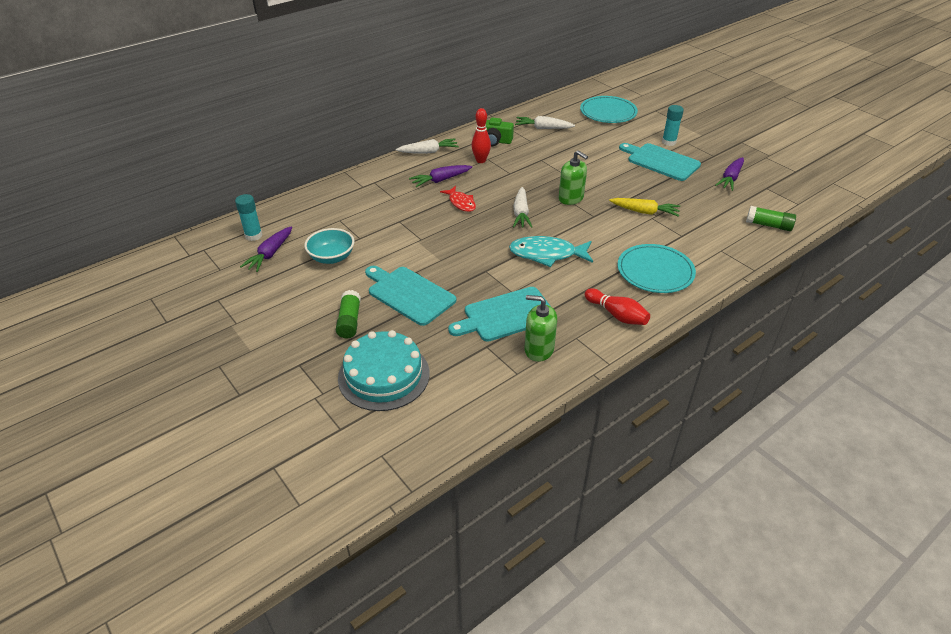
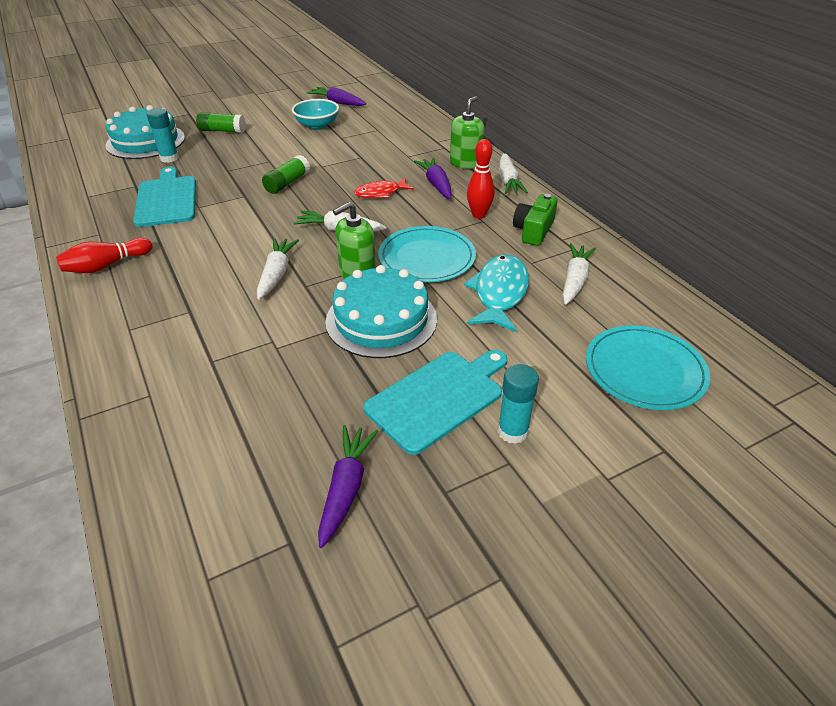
camera: 100 degrees right, 0 degrees up
(253, 235) = (369, 96): turquoise glue stick -> turquoise glue stick (169, 158)
(409, 294) = (237, 156): turquoise cutting board -> none
(539, 349) = (104, 210): green soap dispenser -> green soap dispenser (465, 163)
(547, 254) = (246, 236): turquoise fish -> turquoise fish (499, 293)
(587, 230) = (276, 274): none -> white carrot
(612, 184) = (381, 320): none -> turquoise cake
(644, 212) = (291, 337): yellow carrot -> none
(655, 271) = (154, 313): turquoise plate -> turquoise plate (426, 258)
(730, 178) = (346, 488): purple carrot -> purple carrot turned 60 degrees clockwise
(768, 225) = (170, 488): green glue stick -> green glue stick (287, 183)

